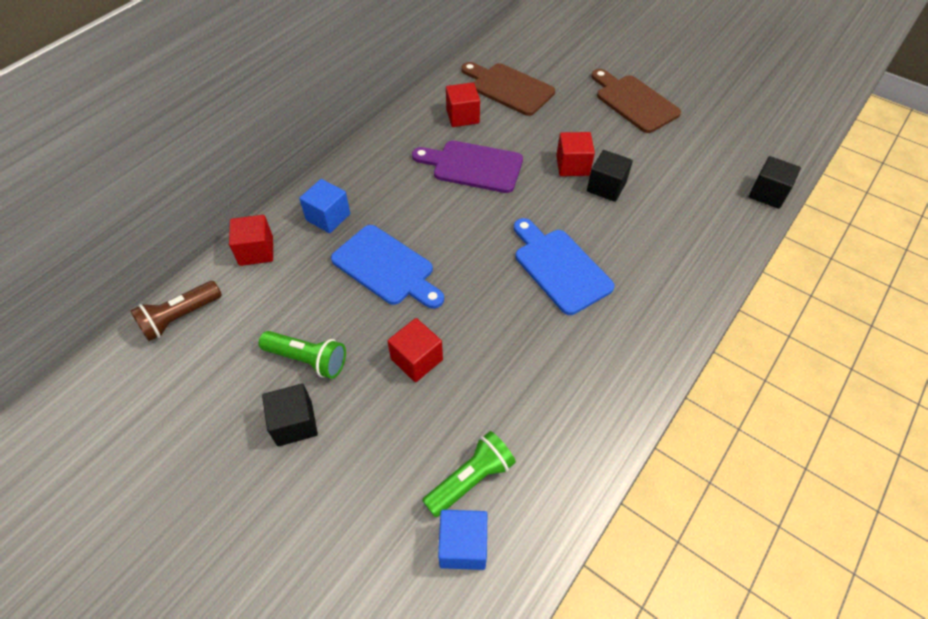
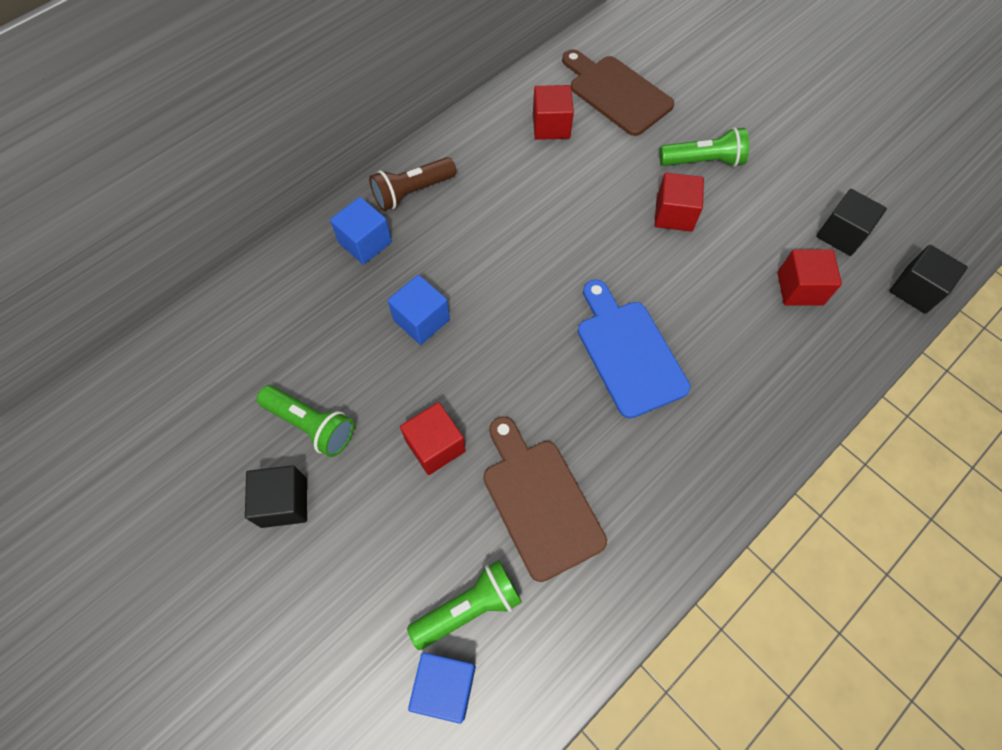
camera: 10 degrees right, 10 degrees up
(180, 317) = (178, 348): brown flashlight -> brown flashlight (412, 192)
(256, 251) = (275, 275): red cube -> red cube (800, 288)
(386, 267) = (421, 320): blue cutting board -> blue cube
(473, 166) = (550, 198): purple cutting board -> none
(586, 126) = (703, 161): none -> green flashlight
(606, 187) = (710, 250): black cube -> black cube (841, 234)
(634, 102) = (772, 134): brown cutting board -> brown cutting board (539, 502)

